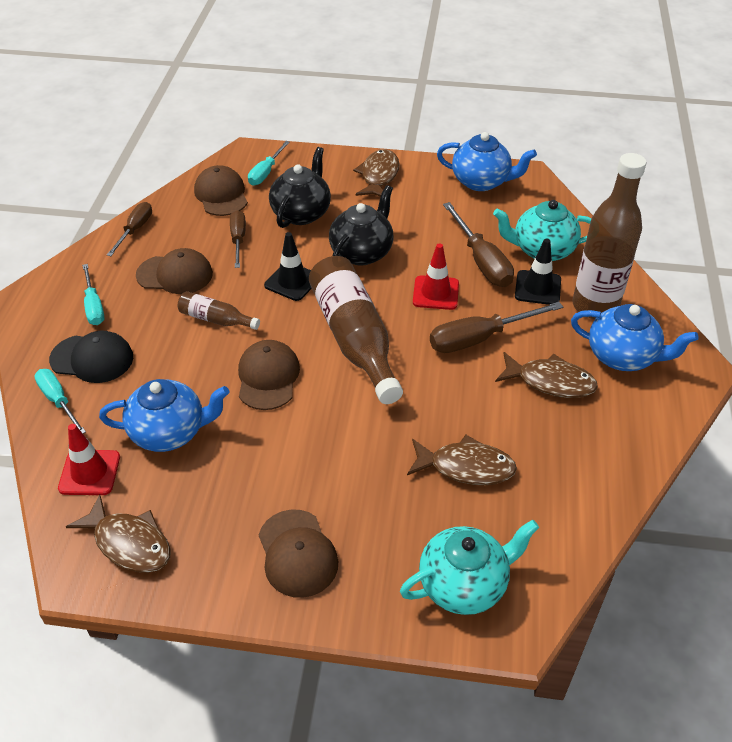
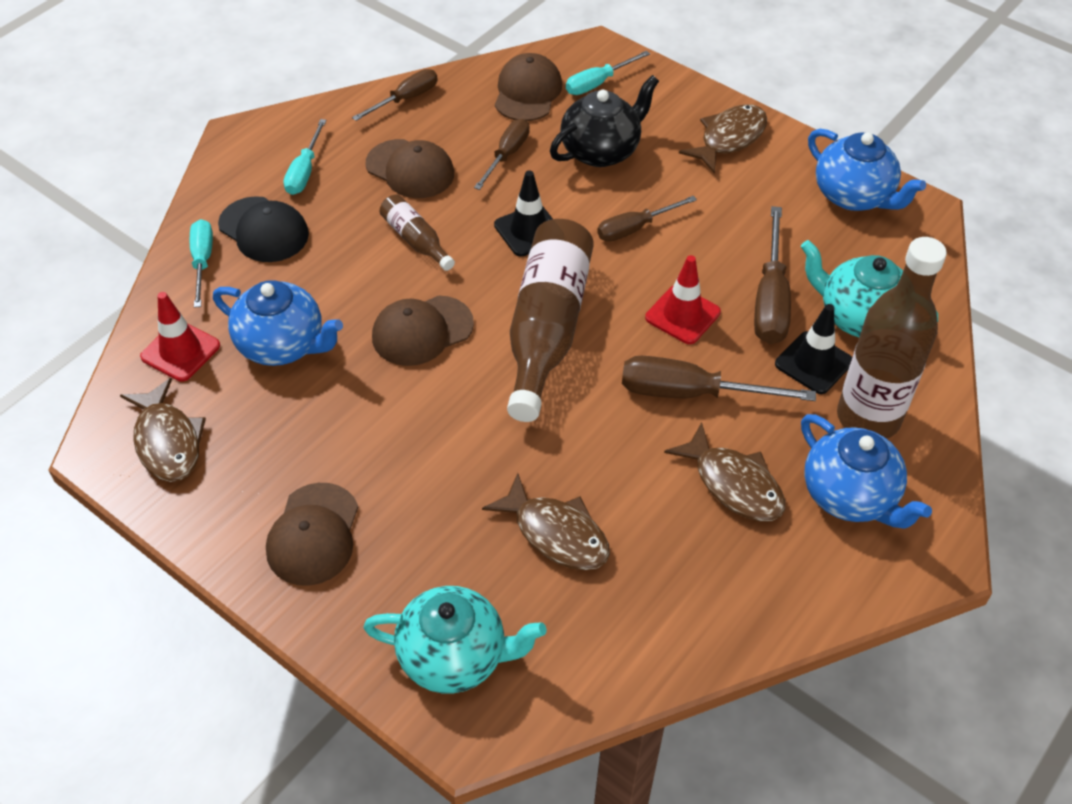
camera: 30 degrees right, 5 degrees up
(268, 377) = (422, 331): brown cap -> brown cap turned 150 degrees counterclockwise
(362, 252) = (634, 228): black teapot -> brown screwdriver

